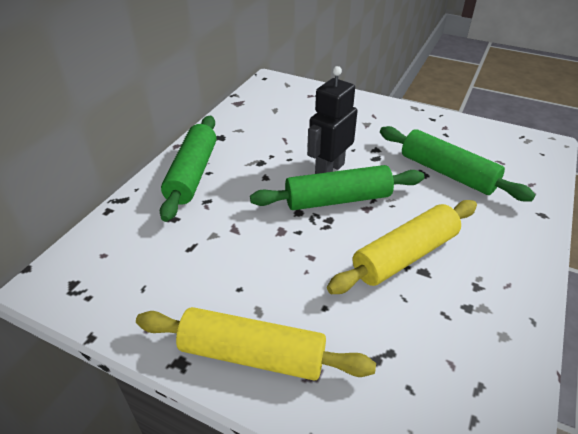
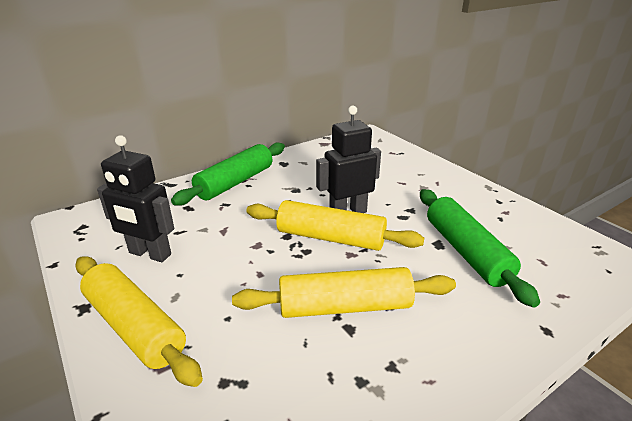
camera: 30 degrees right, 10 degrees down
(187, 282) = (149, 254): none -> black robot
(337, 199) = (330, 238): green rolling pin -> yellow rolling pin

